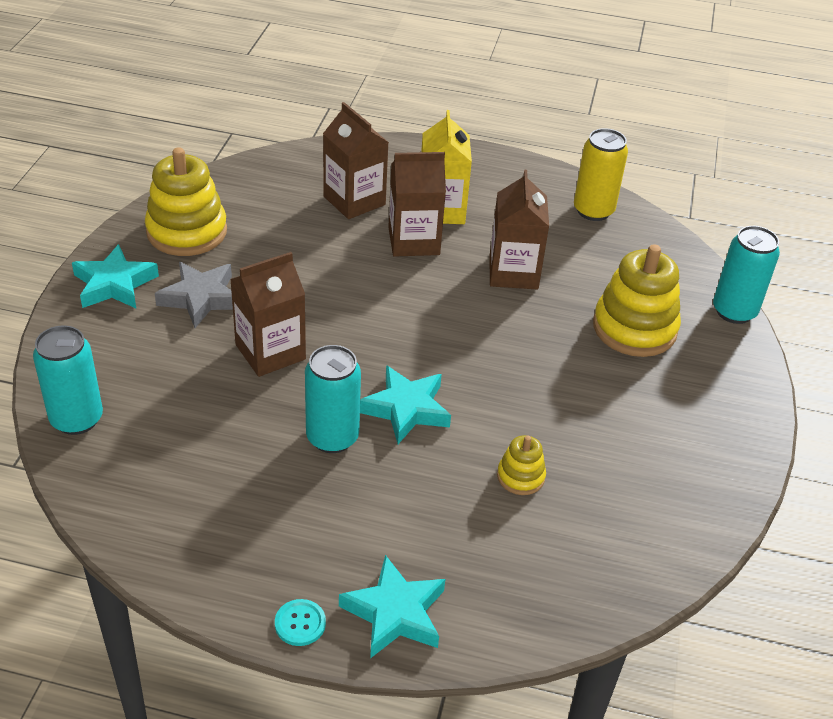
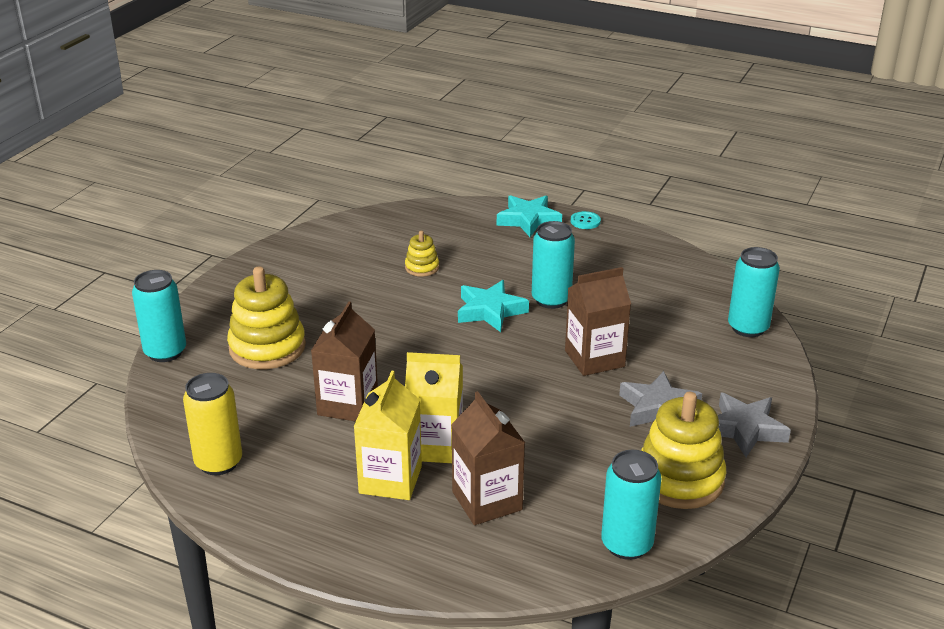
camera: 165 degrees left, 10 degrees down
(114, 284) = (745, 429): turquoise star -> grey star
(235, 179) = (627, 544): none -> turquoise can
(414, 241) = (435, 446): brown carton -> yellow carton

